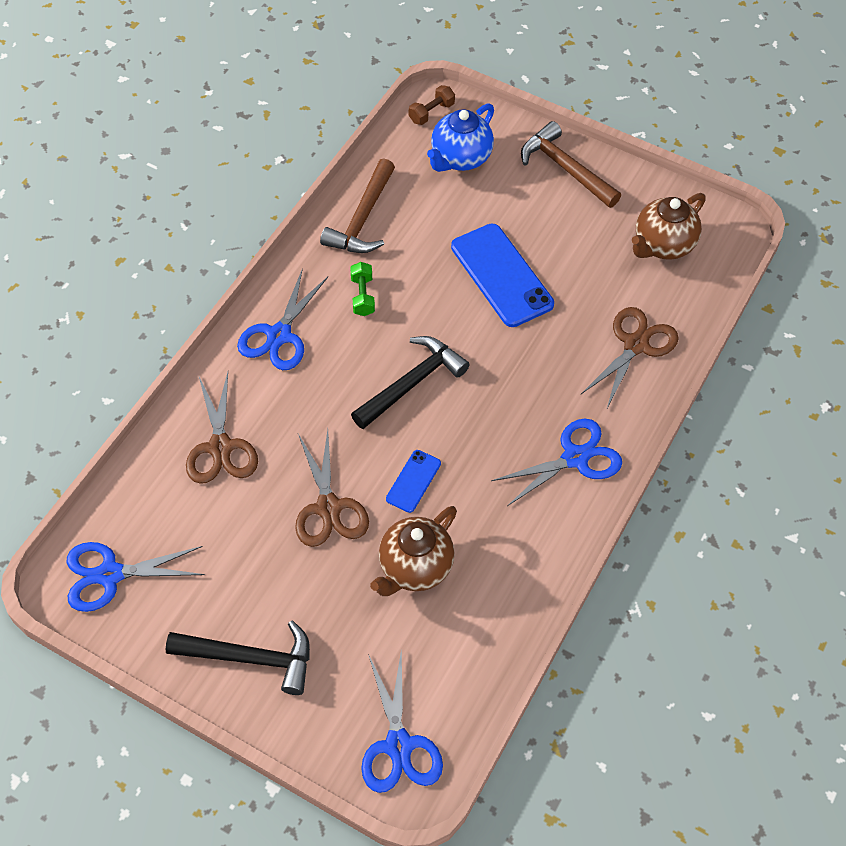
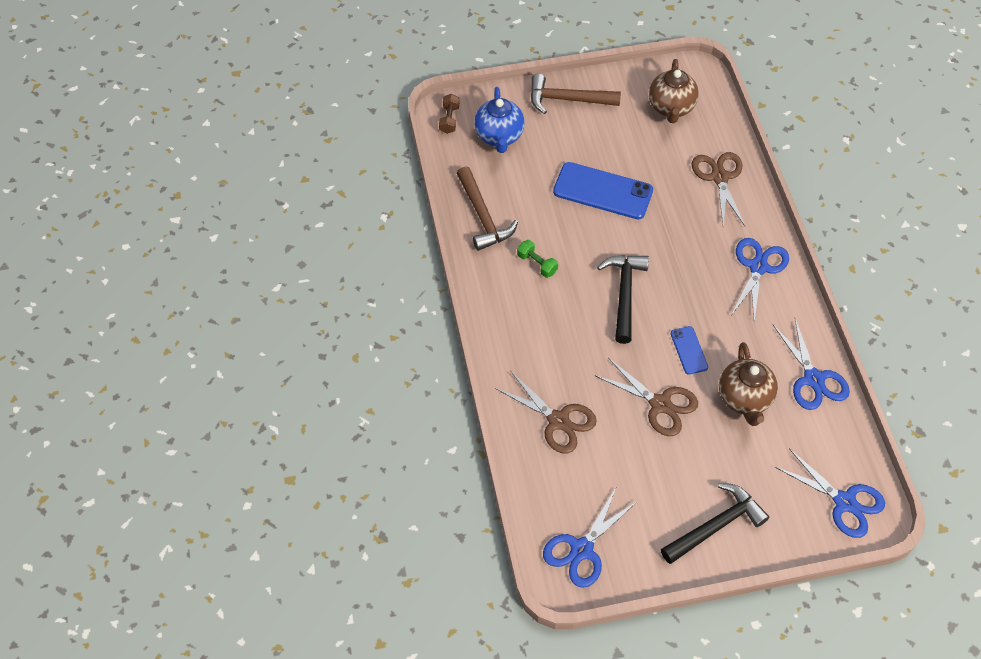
camera: 40 degrees left, 0 degrees up
(278, 335) = (515, 326): blue scissors -> blue scissors (813, 379)

